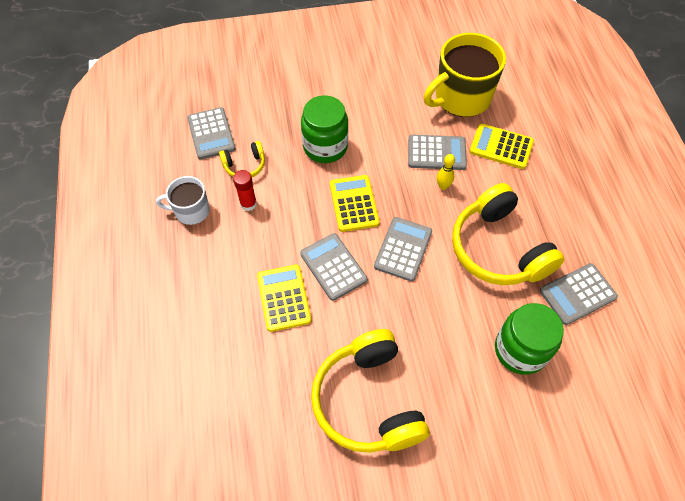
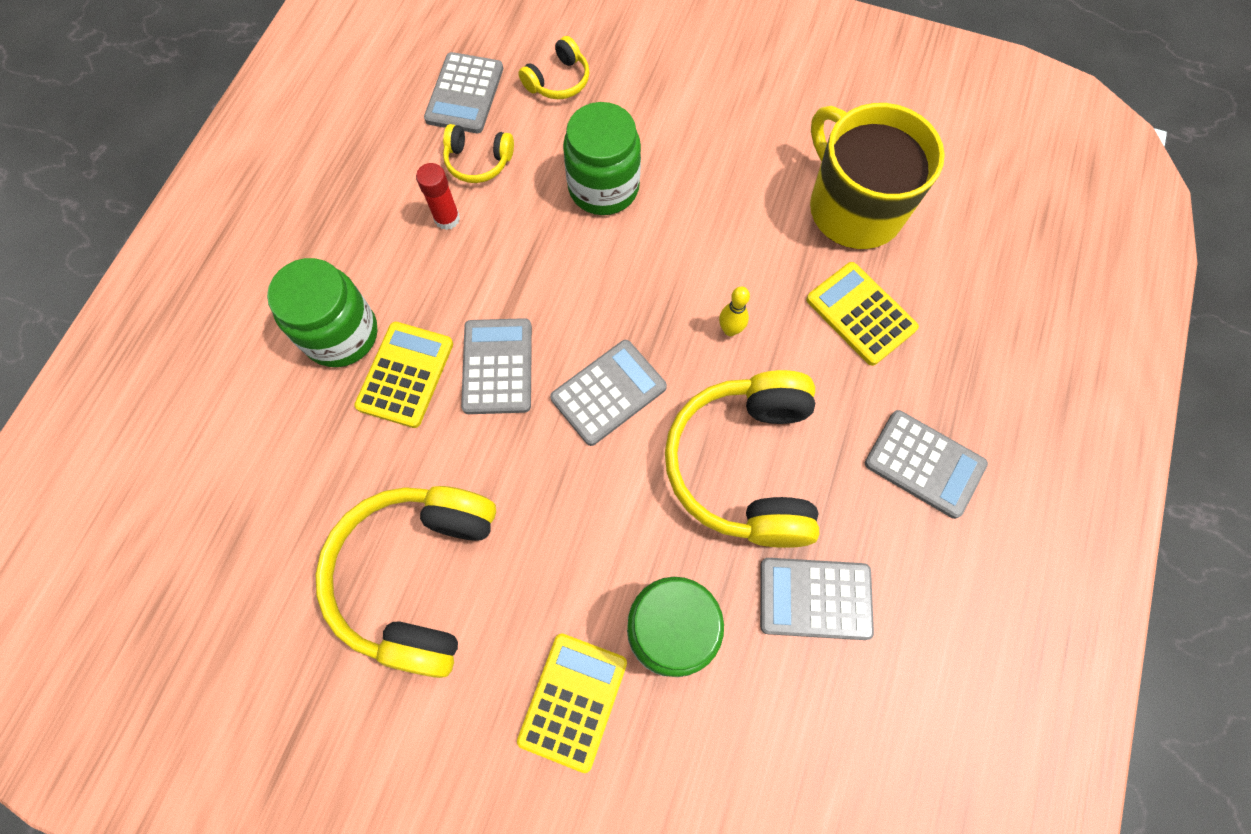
camera: 30 degrees right, 10 degrees up
(191, 211) = (369, 191): white mug -> none
(230, 296) = (341, 334): none -> green jar
(261, 103) = (558, 81): none -> yellow headphones
(354, 204) = (586, 291): yellow calculator -> yellow calculator (573, 701)
(436, 153) = (756, 275): grey calculator -> grey calculator (924, 464)
(461, 98) = (853, 208): yellow mug -> yellow mug turned 60 degrees clockwise

